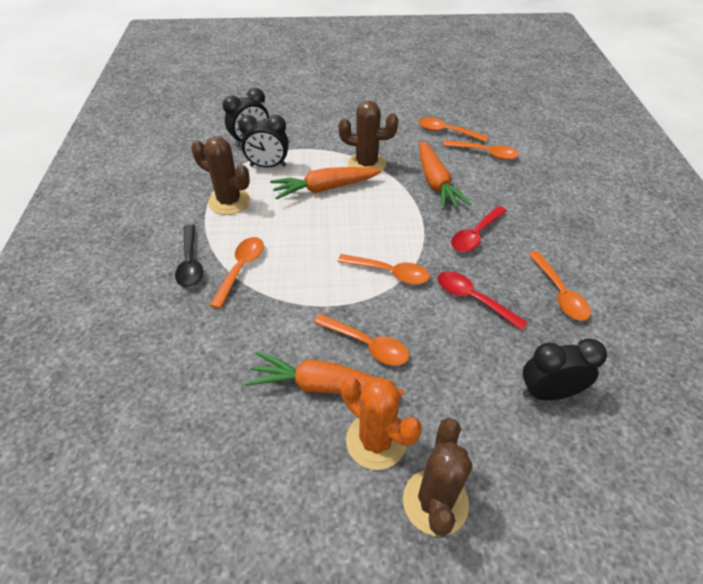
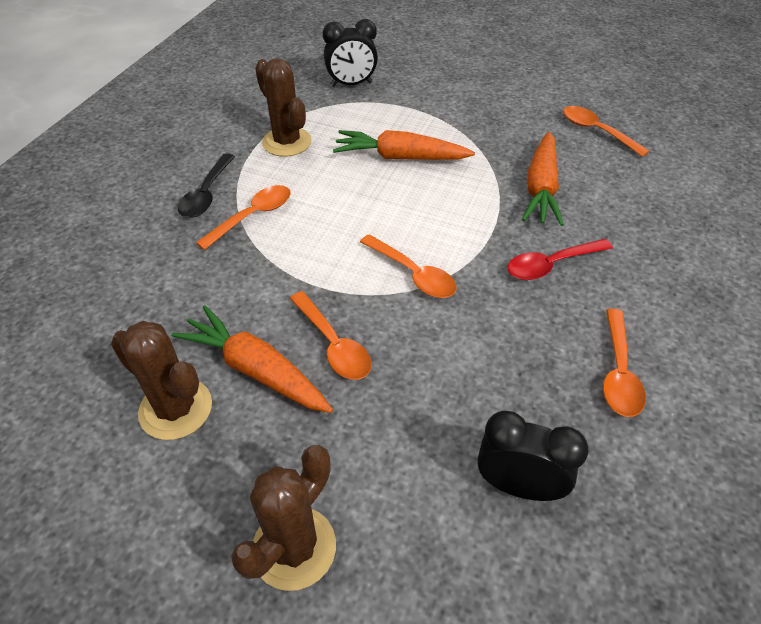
camera: 25 degrees right, 0 degrees up
(268, 166) = (353, 115): black clock -> none
(366, 164) = (468, 143): brown cactus -> brown cactus (176, 409)
(376, 441) = (273, 452): orange cactus -> none
(473, 299) = (496, 339): red spoon -> none
(485, 153) = (632, 170): orange spoon -> none

